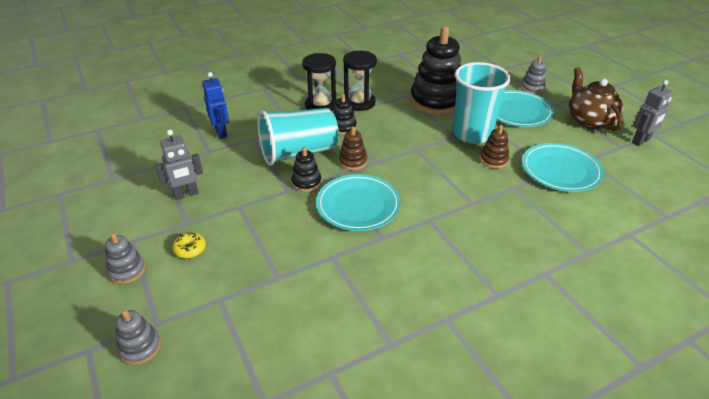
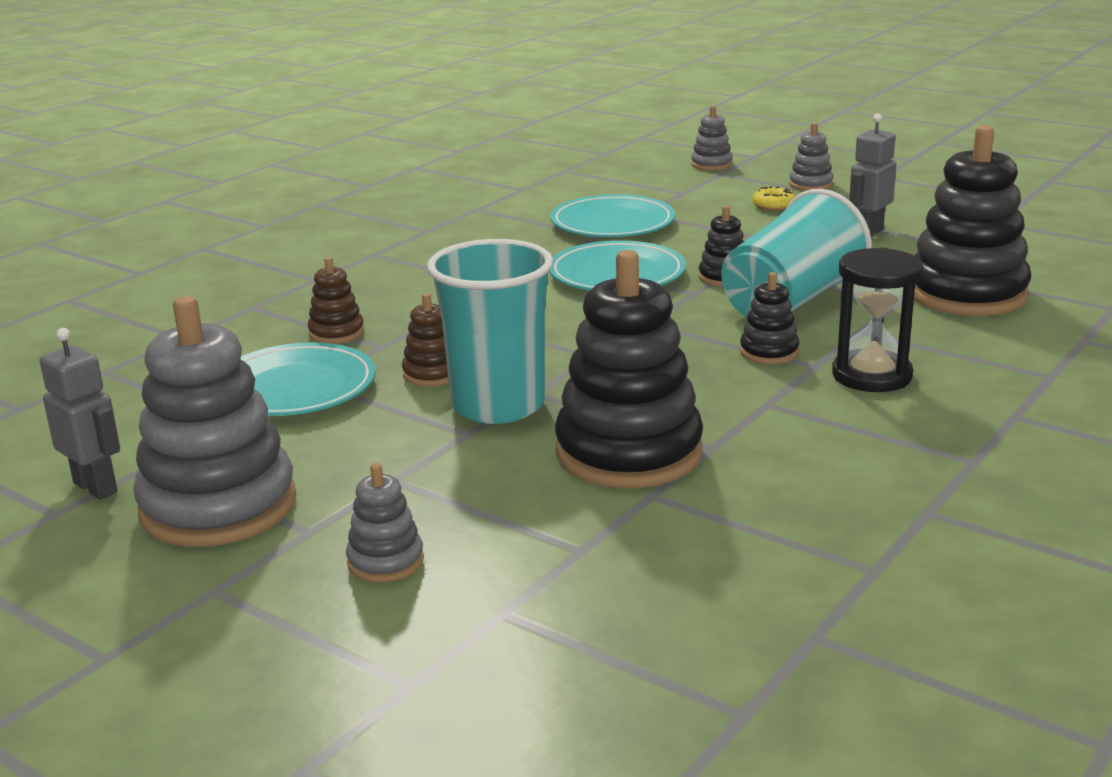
camera: 155 degrees right, 15 degrees down
(221, 132) = (966, 294): blue robot -> black stacking toy
(353, 161) = (685, 313): brown stacking toy -> brown stacking toy (336, 333)
(359, 102) = (800, 402): black hourglass -> none
(517, 112) = (411, 479): turquoise plate -> turquoise plate (612, 224)
(589, 120) = (218, 506): brown teapot -> grey stacking toy
(641, 141) = (96, 487): grey robot -> grey robot turned 105 degrees clockwise

